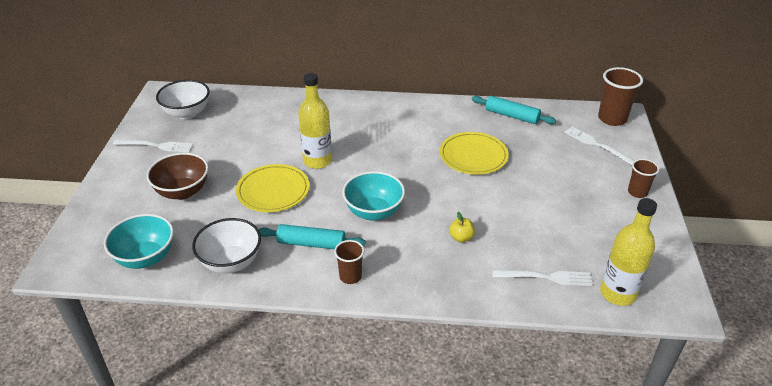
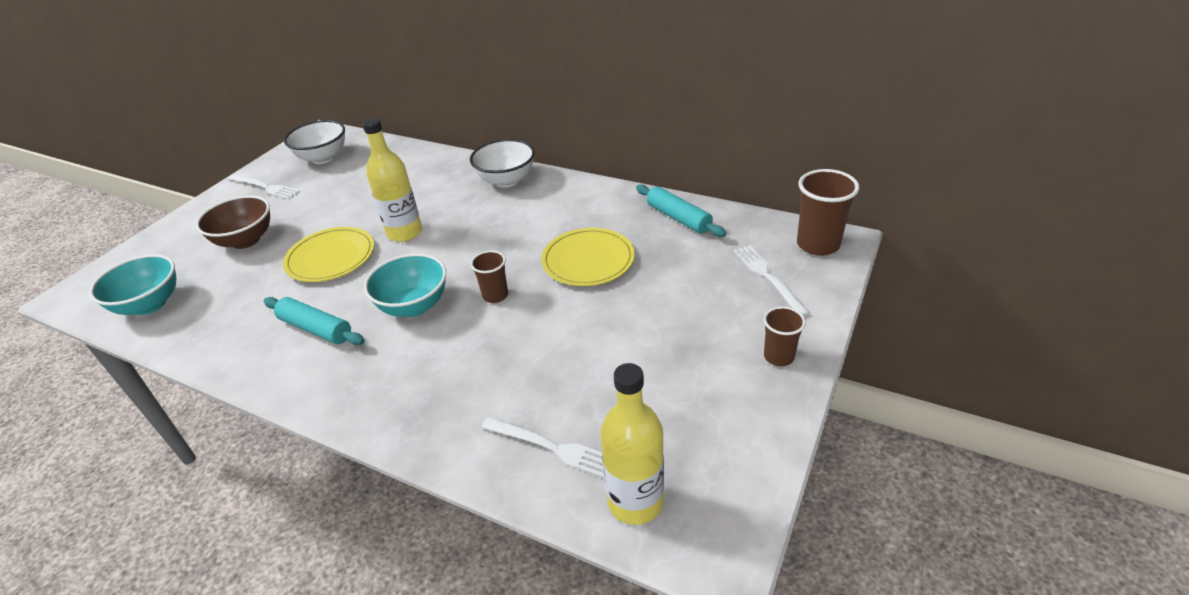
camera: 25 degrees right, 0 degrees up
(231, 262) = (220, 330): white bowl -> white bowl (506, 180)
(350, 276) = (321, 380): brown cup -> brown cup (495, 295)
(461, 238) = (487, 363): yellow apple -> none

